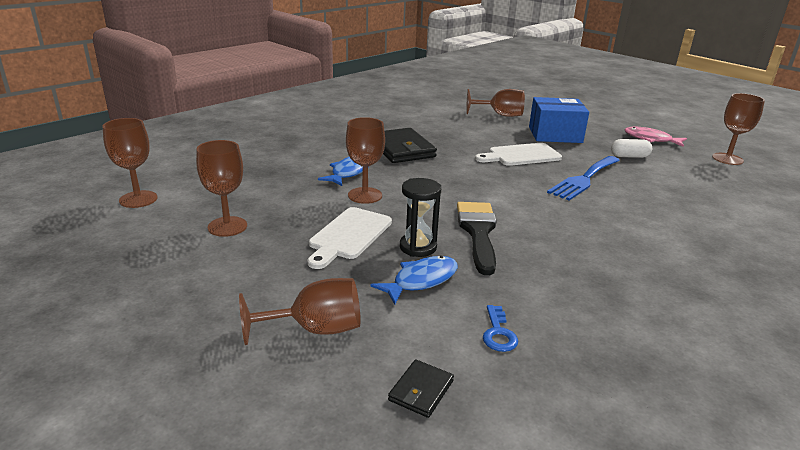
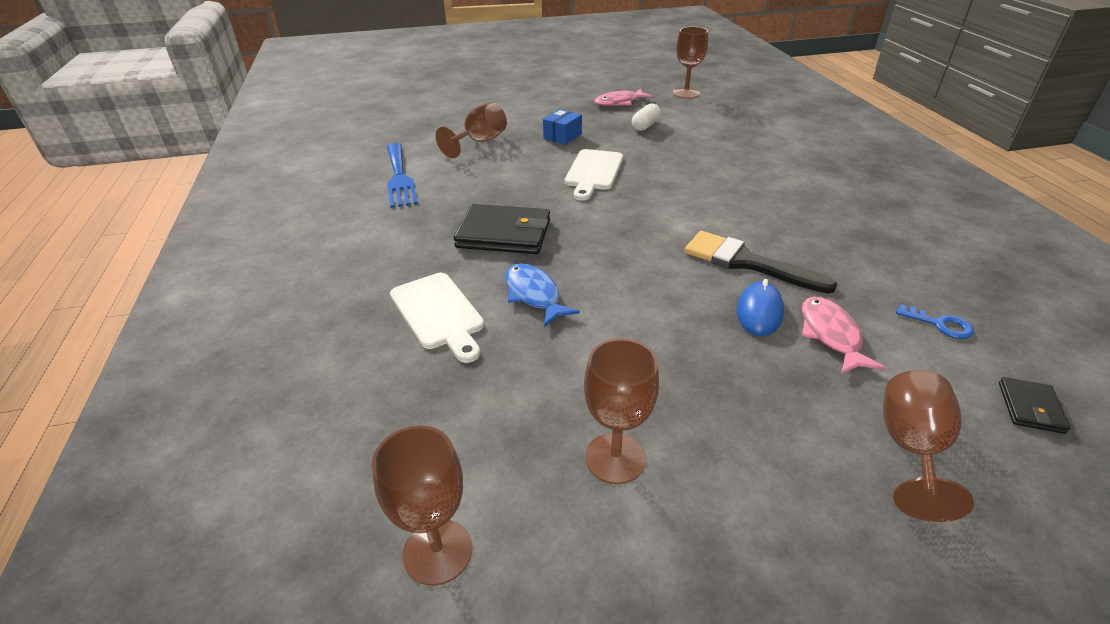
camera: 55 degrees left, 10 degrees up
(349, 235) = (706, 352): white cutting board -> white cutting board (439, 313)
(365, 195) = (609, 305): brown goblet -> none
(418, 247) = (759, 312): black hourglass -> blue mouse
(421, 280) = (831, 335): blue fish -> pink fish
(421, 391) = (1030, 408): black wallet -> black wallet turned 45 degrees clockwise
(555, 134) = (562, 136): blue box -> blue box, size x0.56
(584, 179) = (674, 164): blue fork -> blue fork (399, 177)

